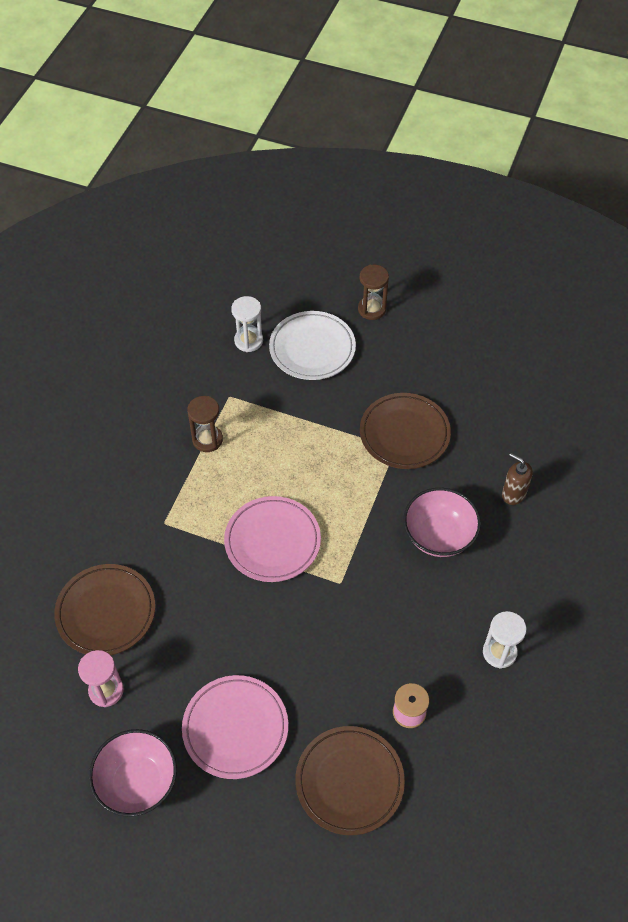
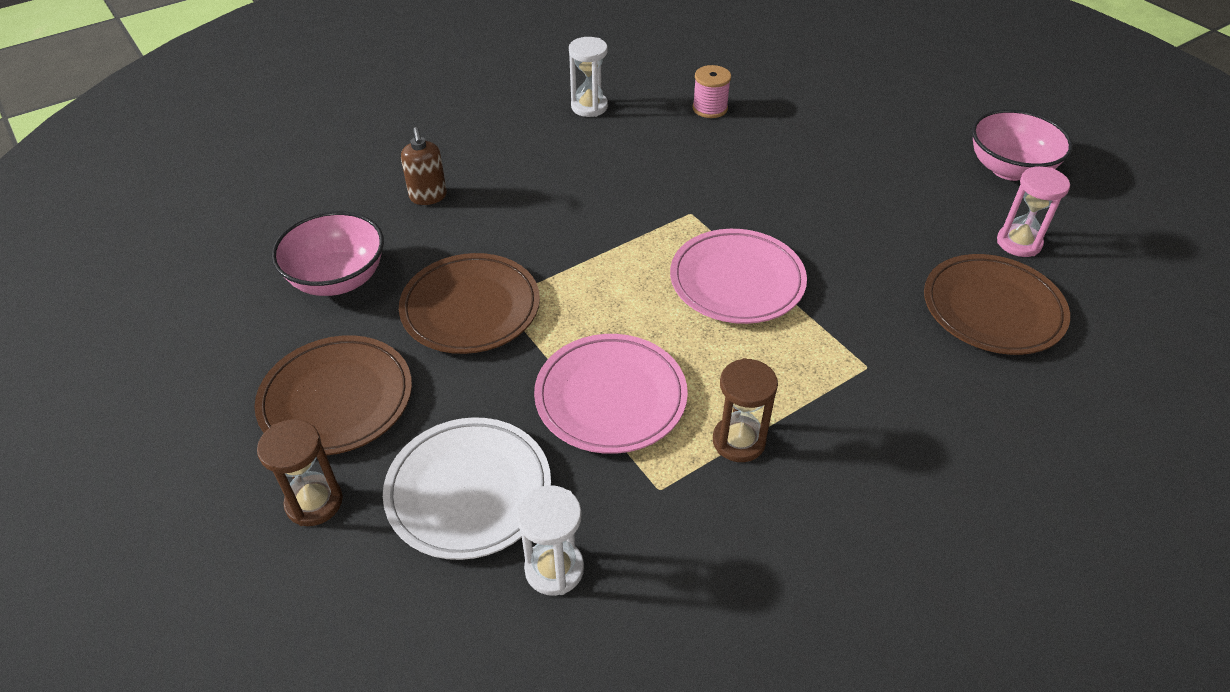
camera: 145 degrees left, 10 degrees down
(235, 728) = (886, 162): pink plate -> pink plate (610, 398)
(349, 781) = (801, 95): brown plate -> brown plate (336, 399)
(439, 535) = (546, 201): pink bowl -> pink bowl (338, 279)

